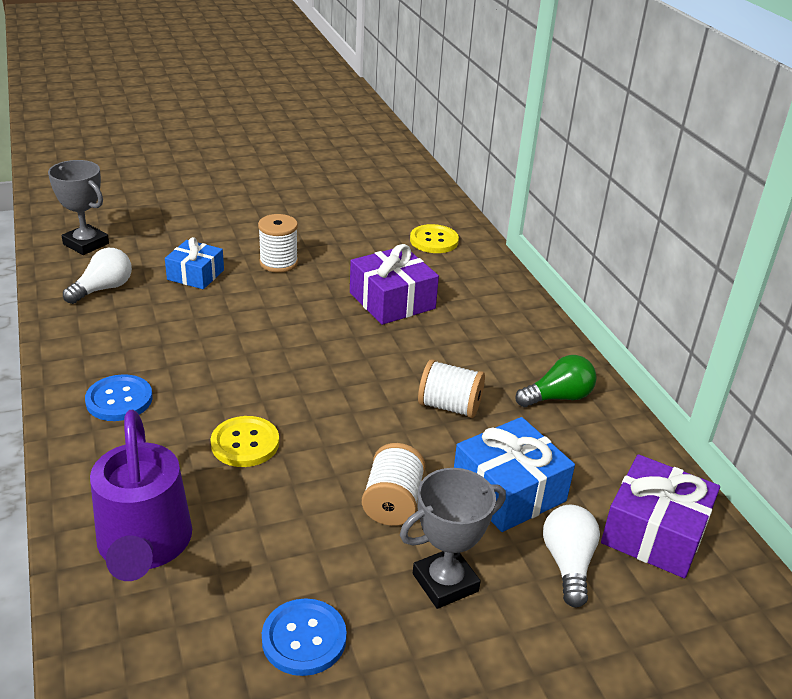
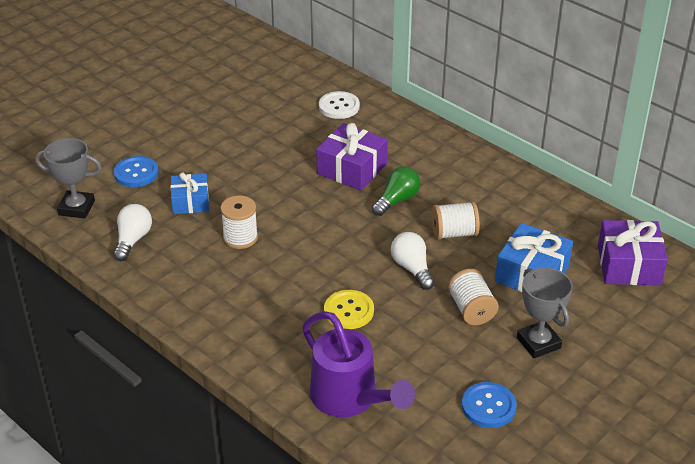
camera: 25 degrees left, 5 degrees up
(119, 400) = (236, 317): blue button -> blue button (136, 173)
(278, 263) = (242, 168): white spool -> white spool (240, 238)
(434, 241) = (339, 106): yellow button -> white button
(445, 582) = (538, 343): grey trophy -> grey trophy turned 60 degrees counterclockwise
(558, 397) = (515, 200): green light bulb -> green light bulb (397, 200)
(568, 564) = (595, 303): white light bulb -> white light bulb (412, 268)

